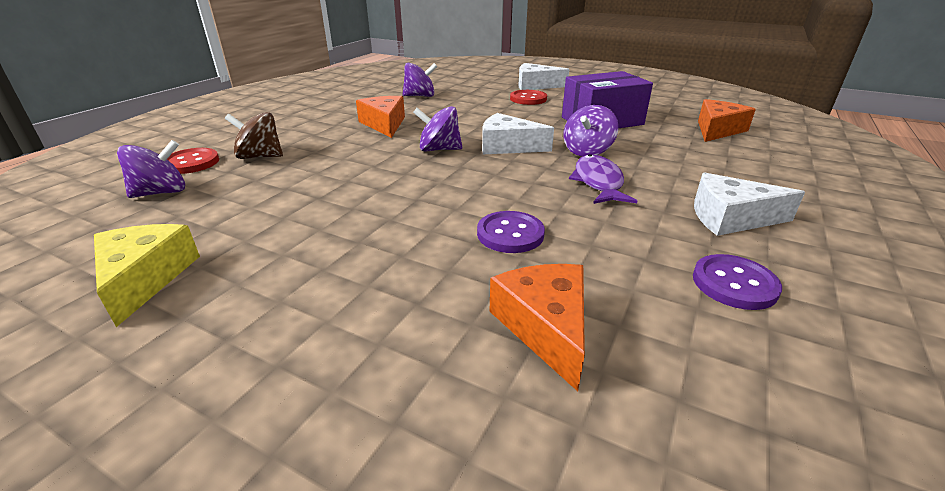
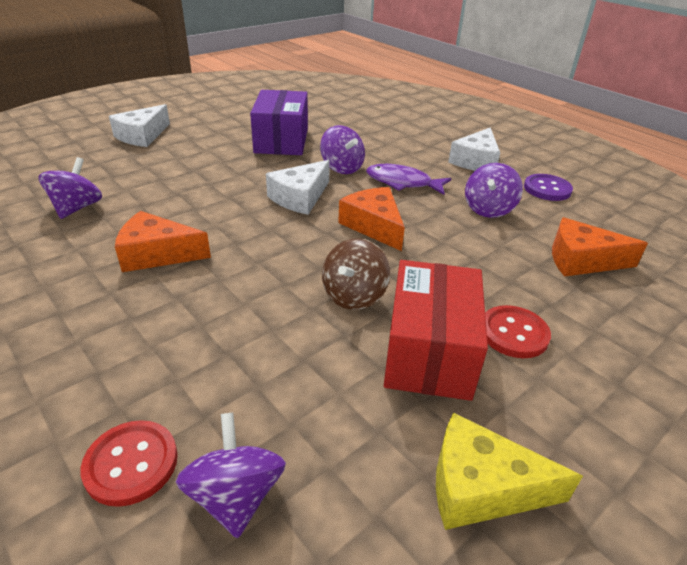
camera: 70 degrees left, 5 degrees up
(260, 157) = (175, 378): brown spinning top -> brown spinning top (354, 296)
(307, 235) = (429, 351): none -> red box
(439, 149) = (275, 234): purple spinning top -> purple spinning top (488, 209)
(510, 234) = (467, 242): purple button -> none
(528, 99) = (180, 151): red button -> red button (513, 333)
(717, 130) = (342, 112): orange cheese -> orange cheese (374, 226)

